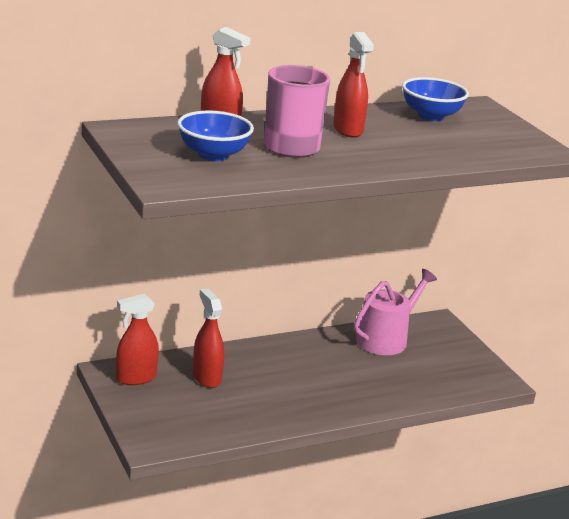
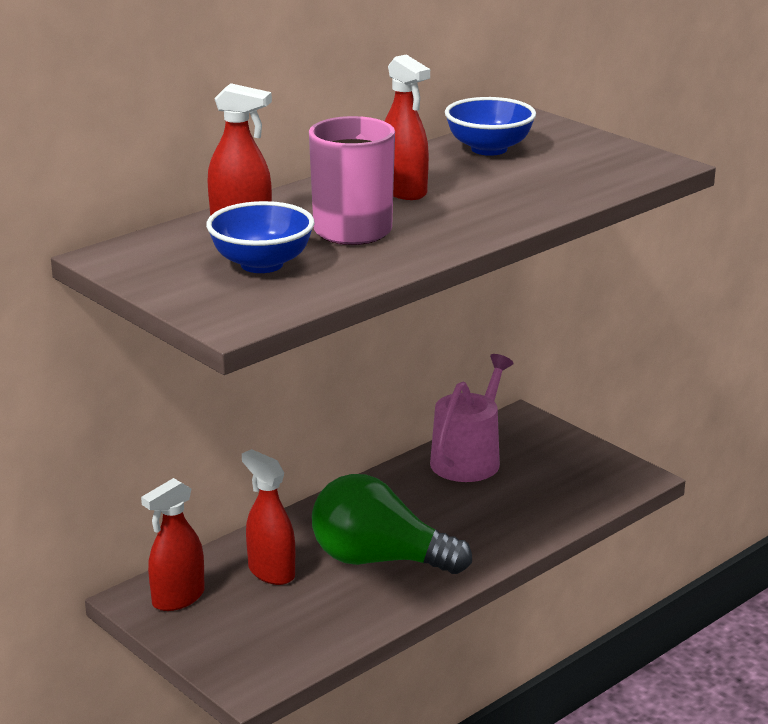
camera: 15 degrees left, 0 degrees up
(284, 389) = (379, 560): none -> green light bulb

